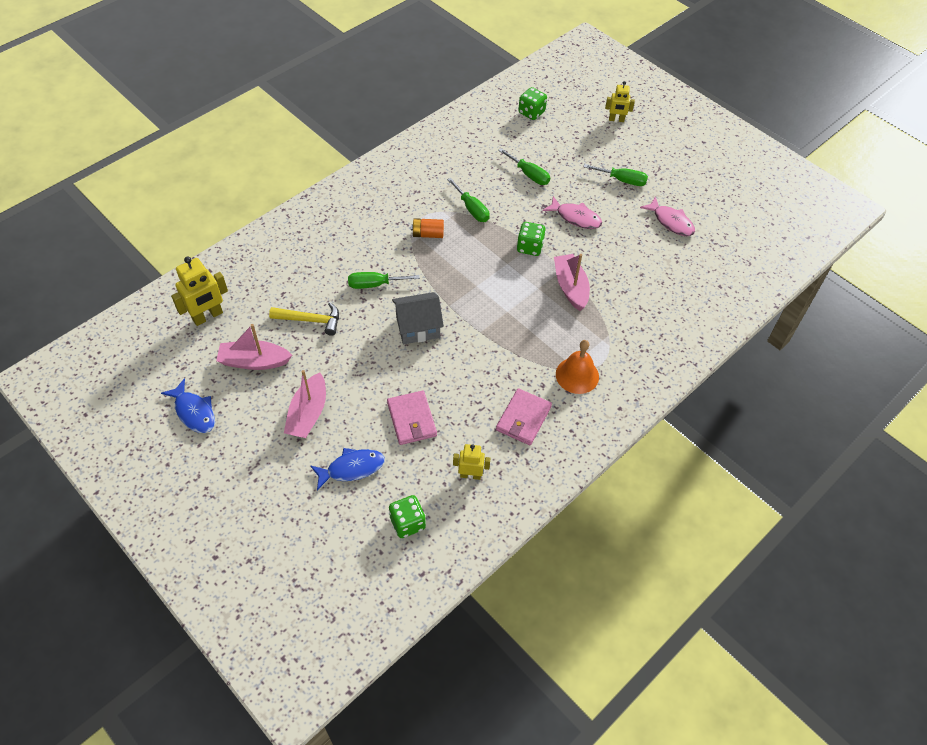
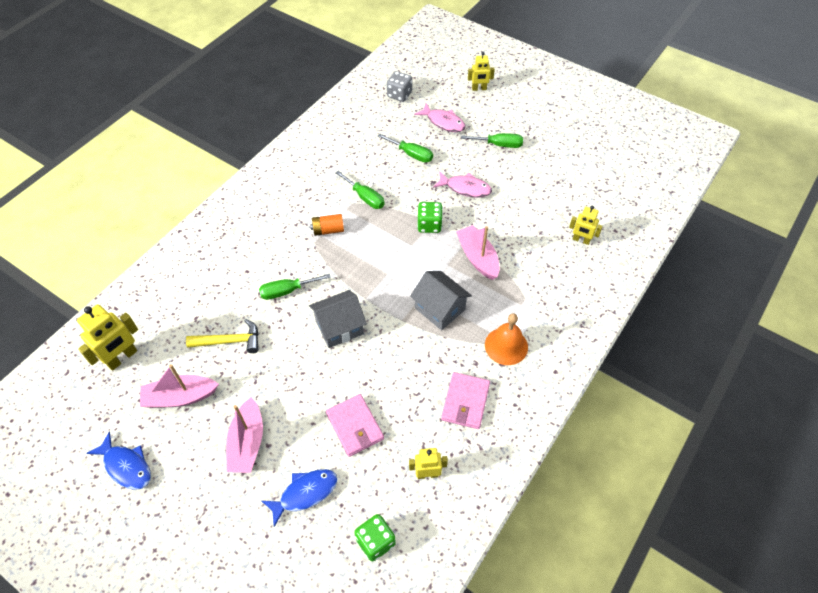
camera: 10 degrees left, 0 degrees up
(520, 328) = (439, 309): none -> grey house
(531, 112) = (399, 95): green dice -> grey dice
(671, 222) = (554, 176): pink fish -> pink fish (443, 122)
(681, 289) = (581, 240): none -> yellow robot

